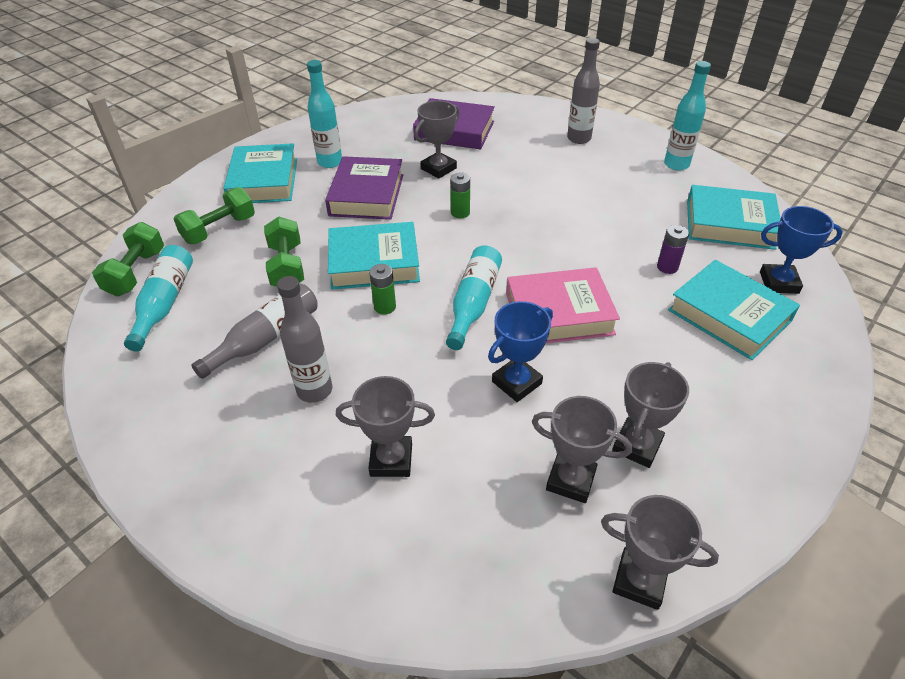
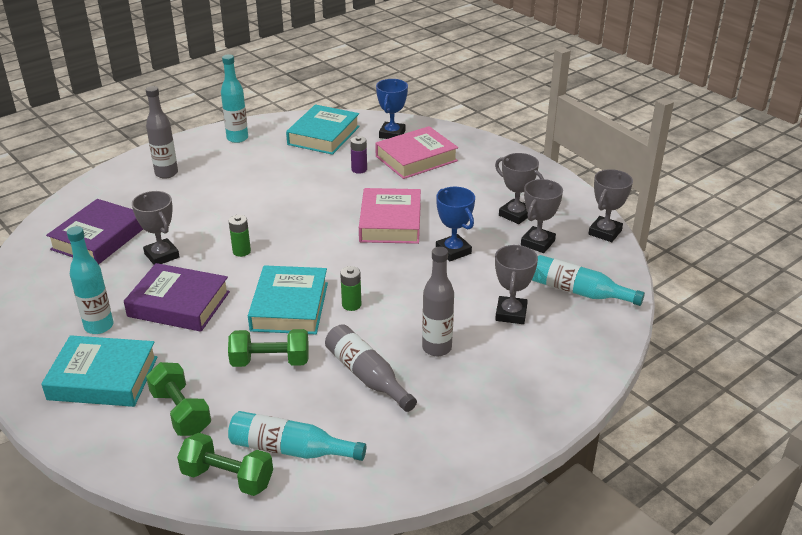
camera: 80 degrees left, 10 degrees down
(474, 303) = (364, 259): turquoise bottle -> turquoise bottle (578, 291)
(729, 315) = (416, 158): turquoise book -> pink book

